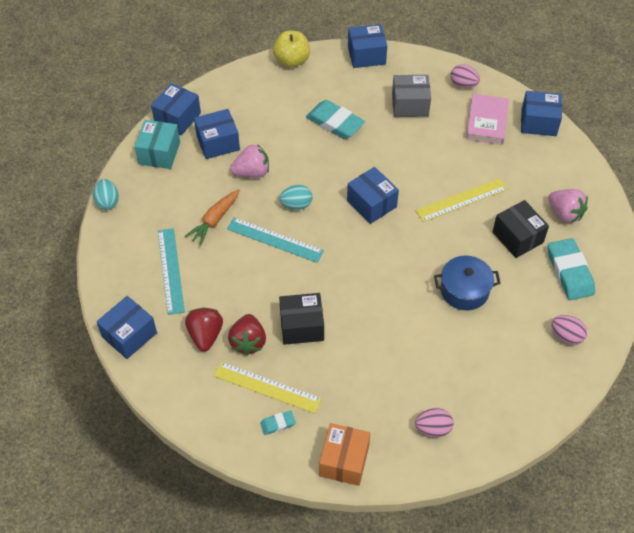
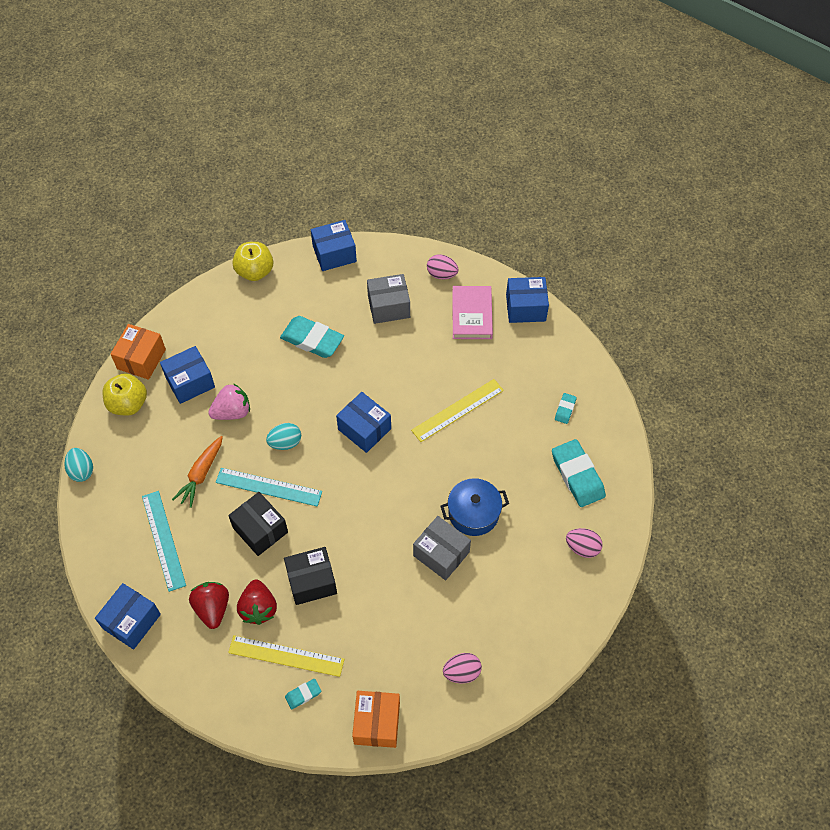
camera: 10 degrees left, 5 degrees up
(159, 153) = (128, 404): turquoise box -> yellow apple
(177, 118) = (141, 359): blue box -> orange box
(428, 321) = (441, 554): none -> grey box
(517, 237) = (520, 444): black box -> black box (260, 530)
(565, 213) = (565, 409): pink strawberry -> turquoise eraser

